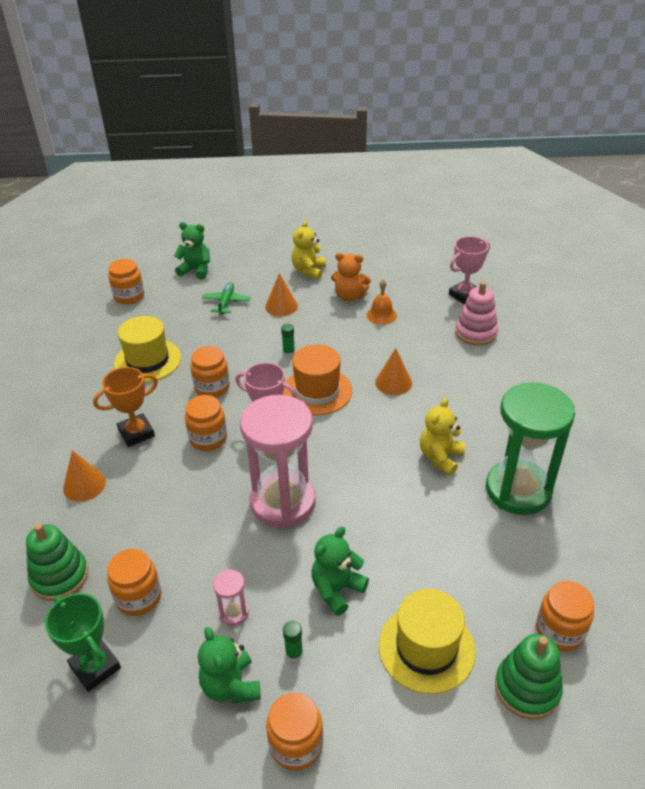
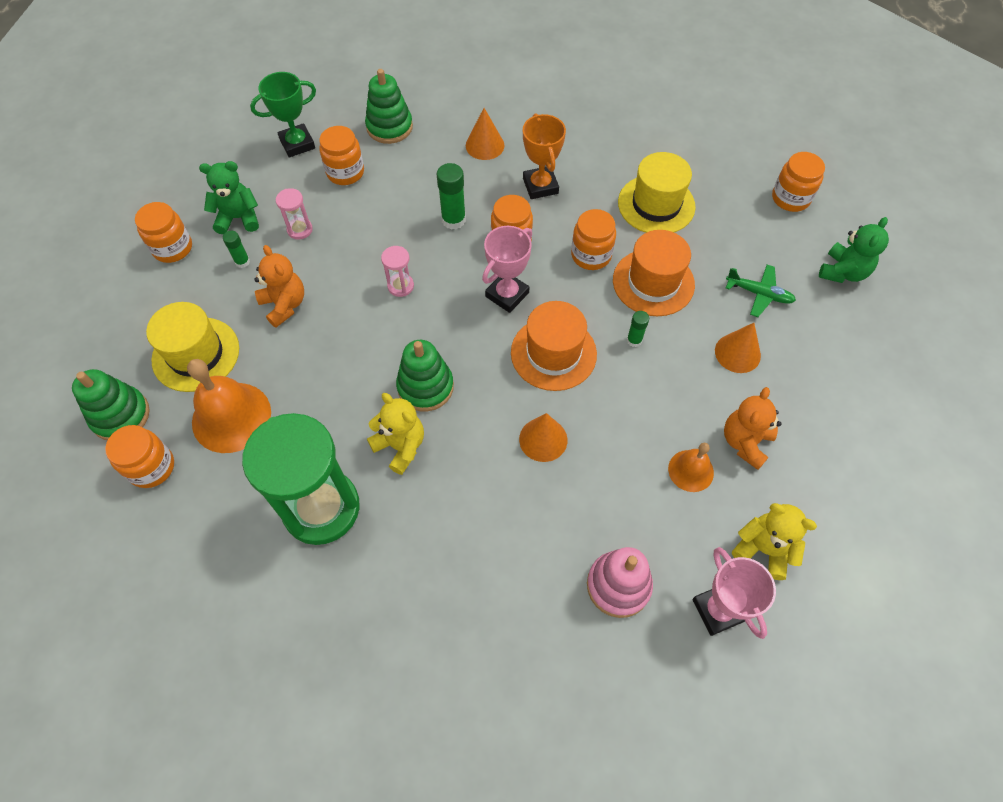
camera: 105 degrees right, 20 degrees up
(191, 484) = (453, 220): none -> green glue stick
(230, 351) = (653, 282): none -> orange hat
(283, 502) = (400, 286): pink hourglass -> pink hourglass, size x0.40
(309, 271) = (822, 406): yellow teddy bear -> yellow teddy bear (763, 549)
(337, 589) = (284, 305): green teddy bear -> orange teddy bear
(380, 457) = (425, 387): none -> green stacking toy
(476, 585) = (231, 417): none -> orange bell

